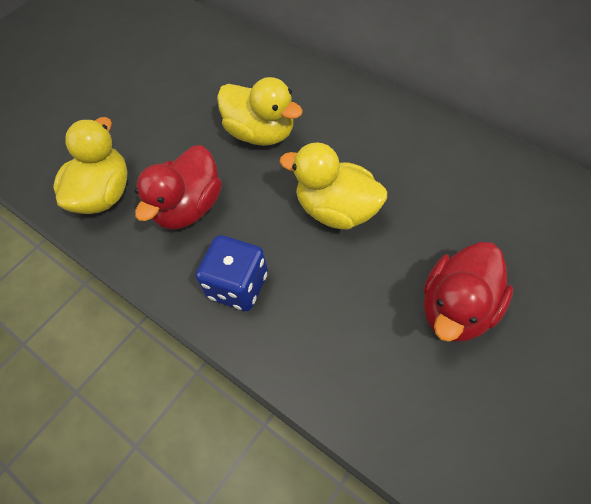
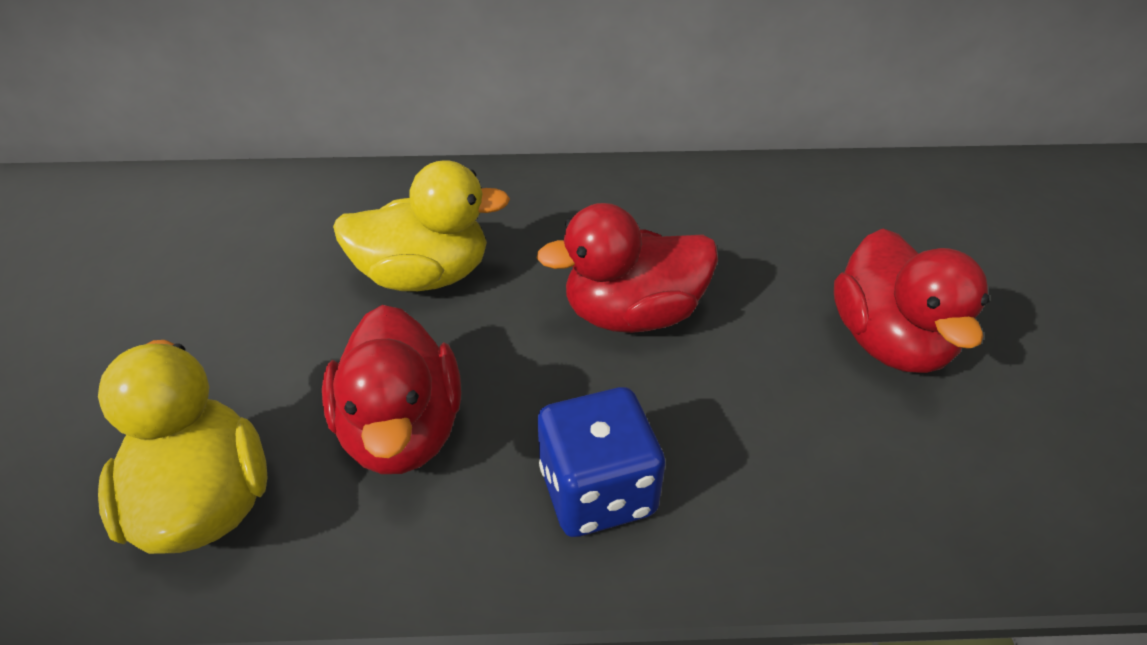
camera: 45 degrees left, 15 degrees down
(336, 210) = (632, 314): yellow duck -> red duck

